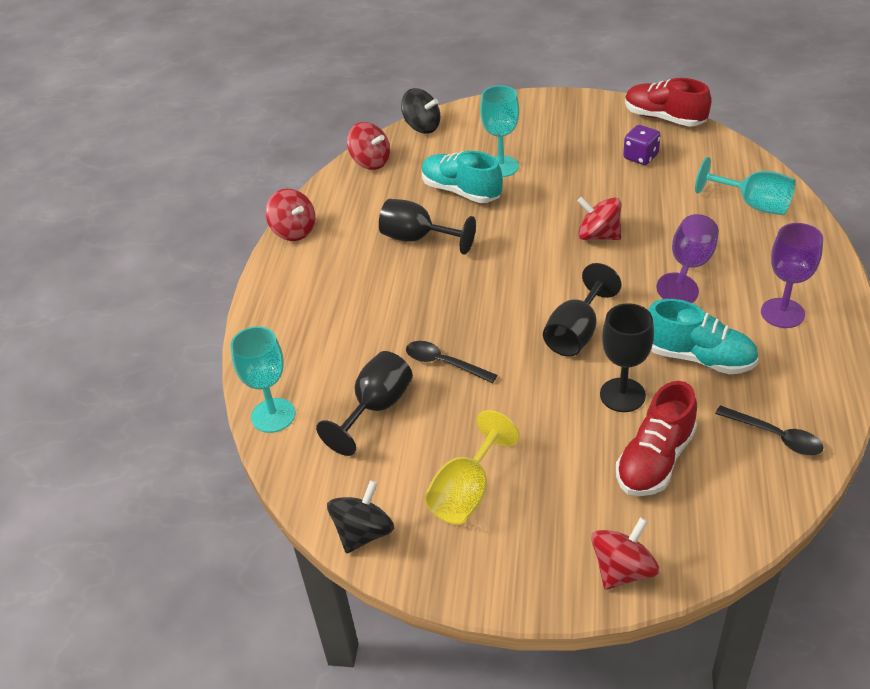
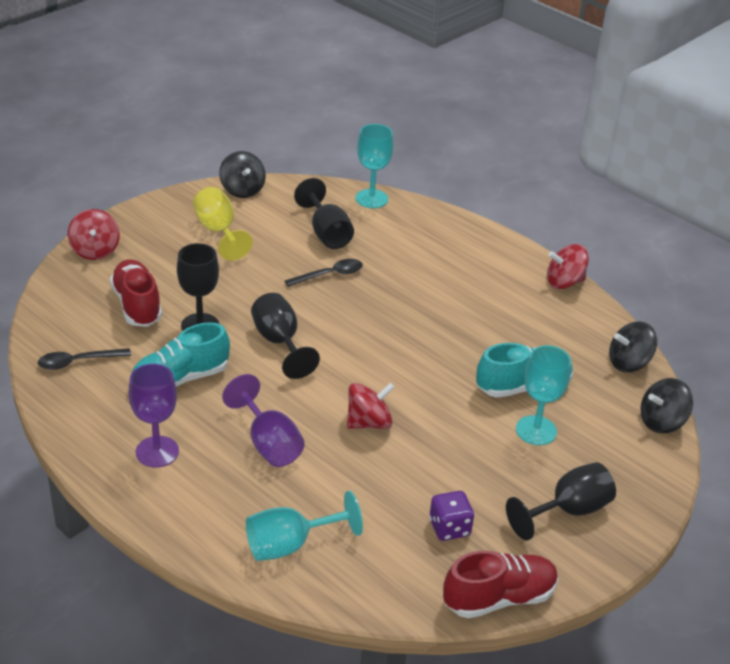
camera: 120 degrees right, 5 degrees down
(370, 162) = (628, 363): red spinning top -> black spinning top
(417, 238) = (482, 332): black goblet -> black goblet (568, 511)

